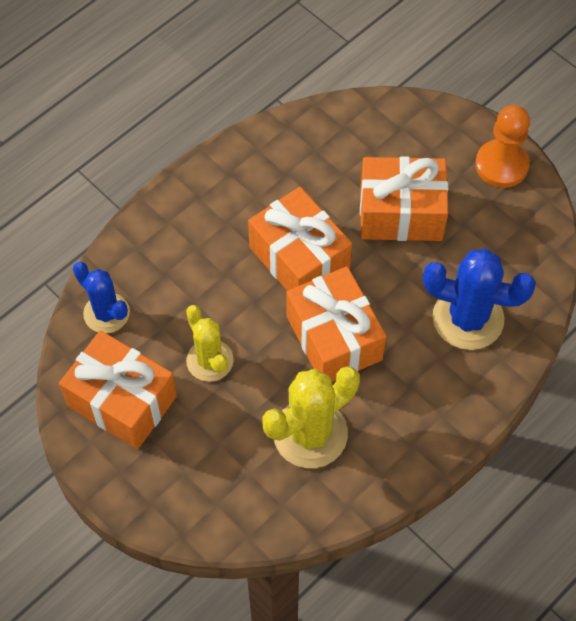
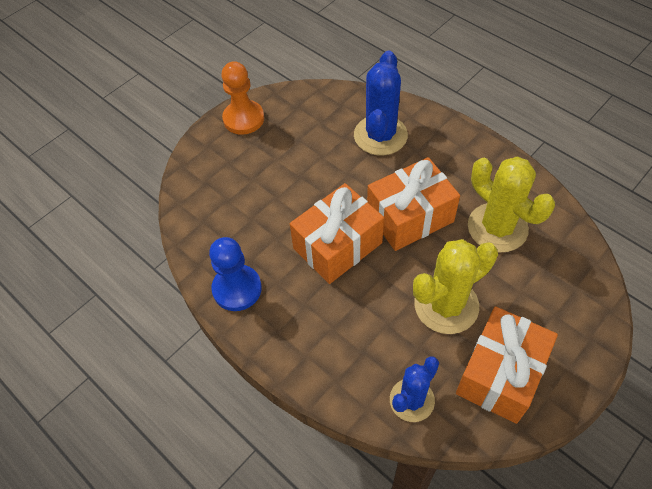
camera: 90 degrees left, 5 degrees down
(209, 360) = (446, 305): yellow cactus -> yellow cactus, size x1.55
(253, 161) = (237, 289): none -> blue pawn
(401, 213) = (289, 178): orange gift -> none

